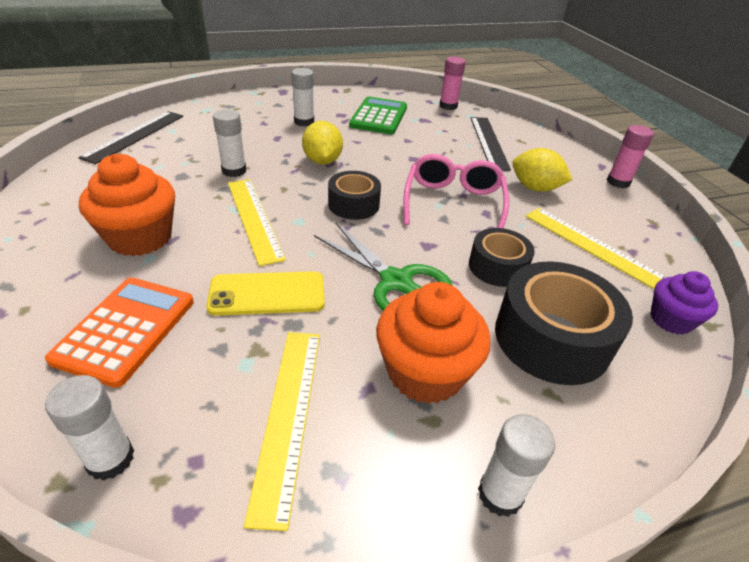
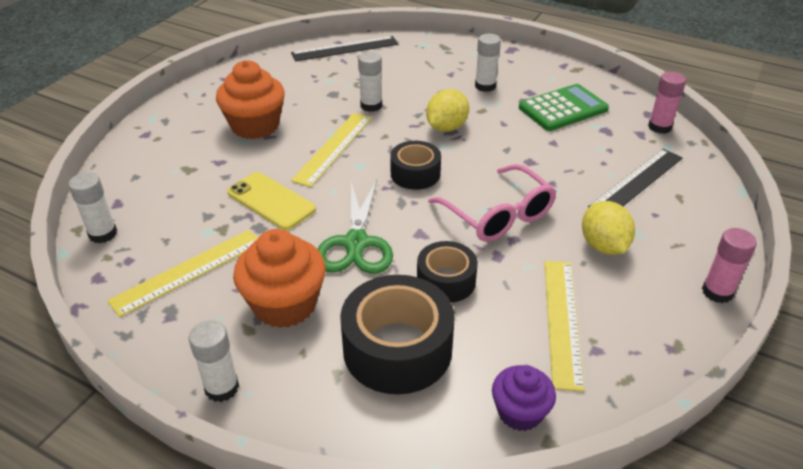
camera: 50 degrees right, 0 degrees up
(126, 330) = (182, 177): orange calculator -> none
(453, 202) = (498, 215): pink glasses -> pink glasses turned 90 degrees clockwise

